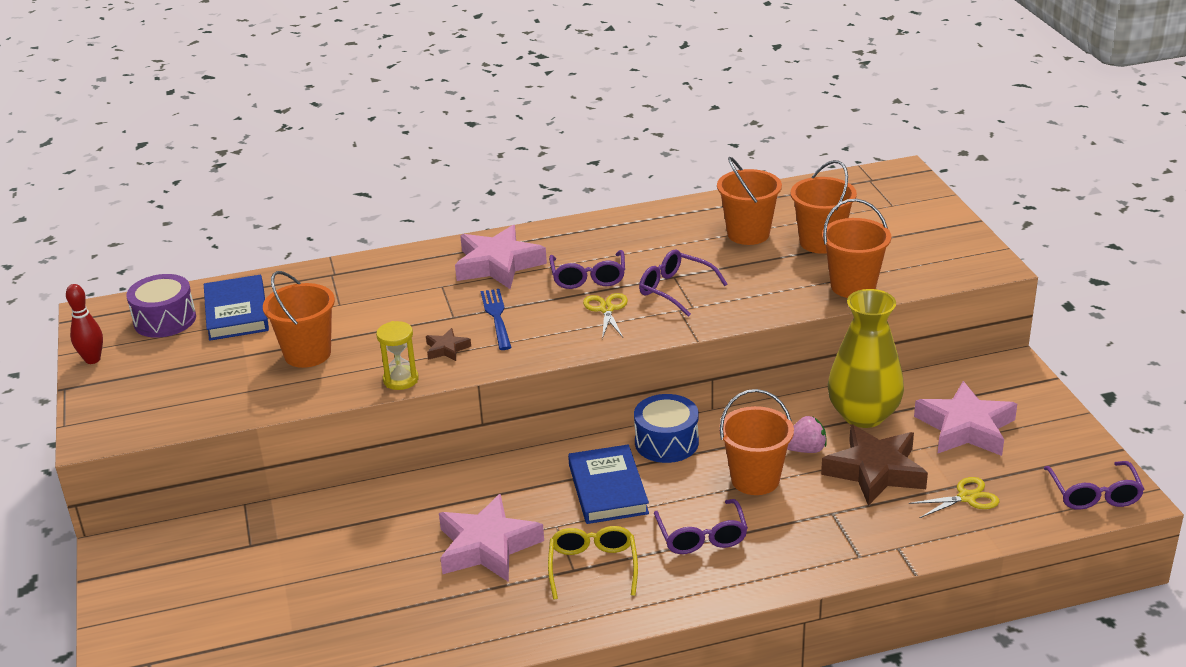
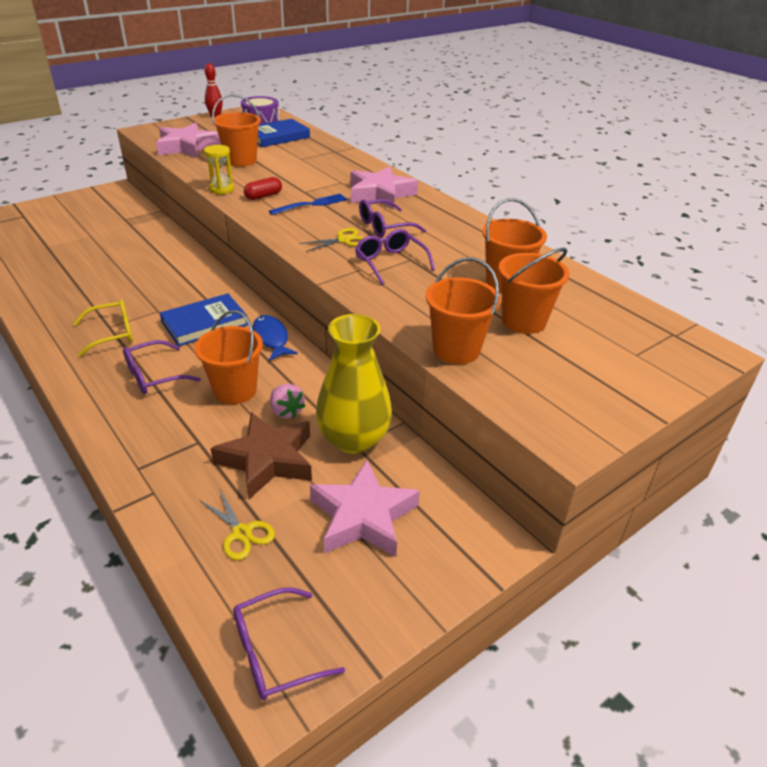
camera: 65 degrees right, 5 degrees up
(447, 349) = (263, 196): brown star -> red capsule
(487, 546) = (131, 290): pink star -> pink star (187, 147)
(666, 442) = (271, 338): blue drum -> blue fish
(675, 289) = (390, 262): purple glasses -> purple glasses turned 45 degrees counterclockwise

